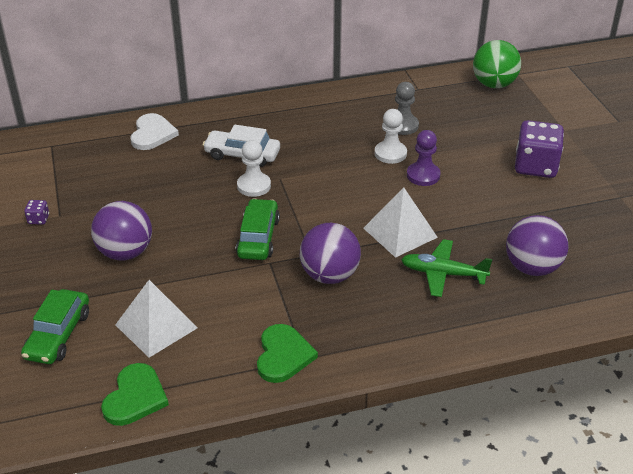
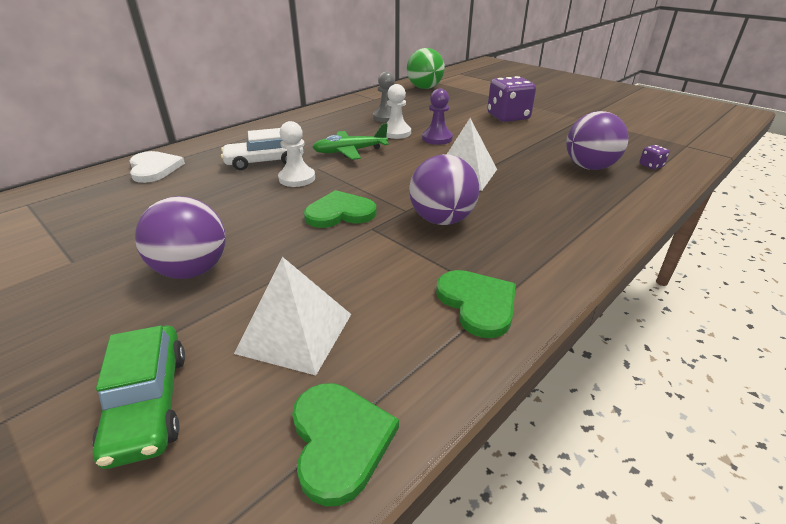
camera: 30 degrees left, 5 degrees down
(38, 219) = (41, 274): purple dice -> purple dice (651, 165)
(258, 238) = (340, 213): green car -> green heart
(442, 274) = (533, 190): green plane -> green plane (349, 151)

